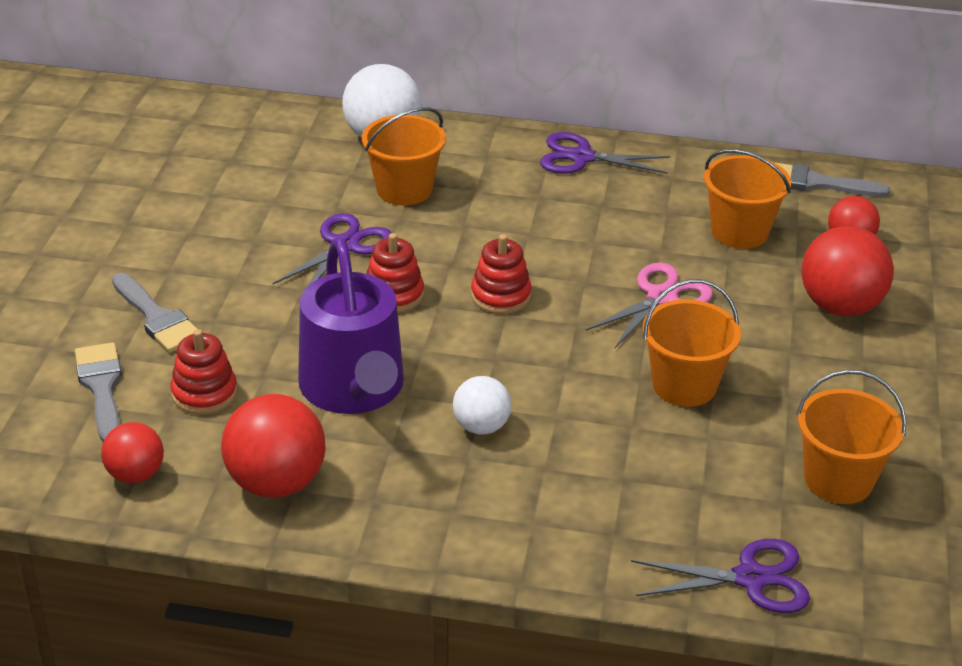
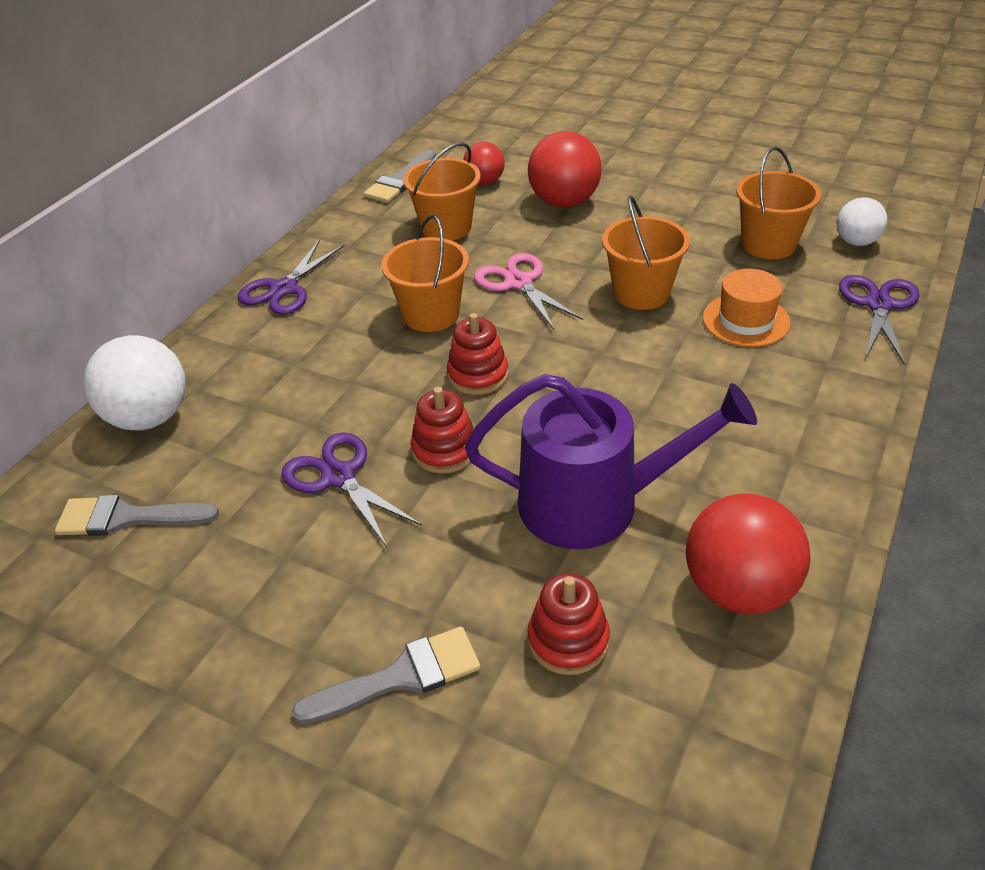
camera: 70 degrees left, 5 degrees up
(102, 387) = (528, 756): grey brush -> grey brush (127, 517)
(136, 474) = (709, 730): red ball -> none
(404, 189) = (261, 415): orange bucket -> orange bucket (431, 314)
(481, 426) = (673, 419): white ball -> white ball (856, 242)
(668, 468) = (746, 320): none -> orange hat

